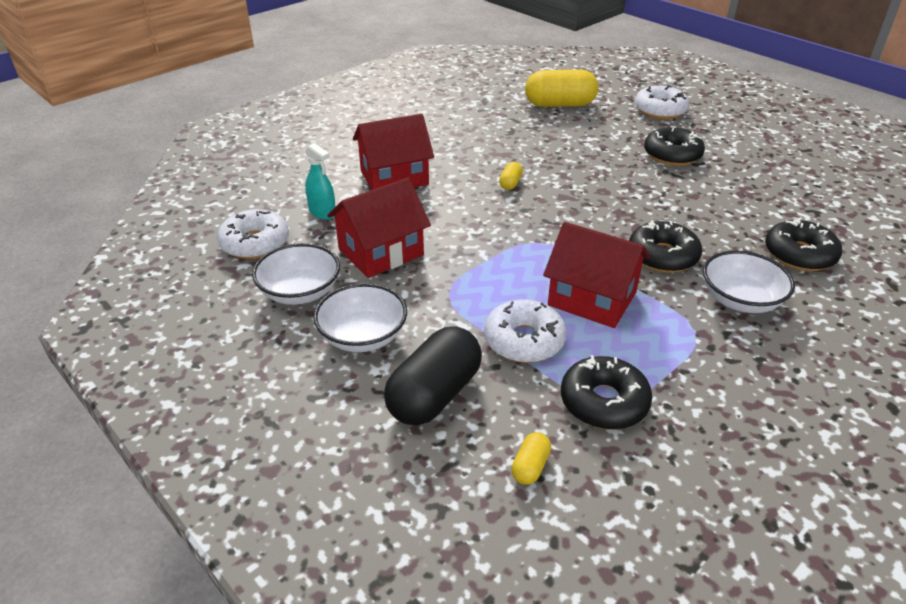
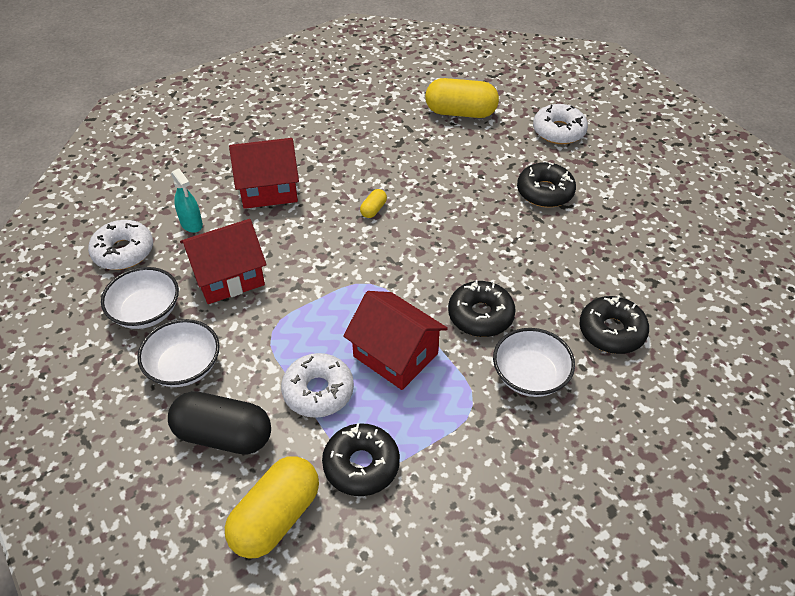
camera: 10 degrees right, 10 degrees up
(434, 395) = (223, 435): black capsule -> black capsule turned 60 degrees clockwise
(530, 467) = (276, 517): yellow capsule -> yellow capsule, size x2.26

